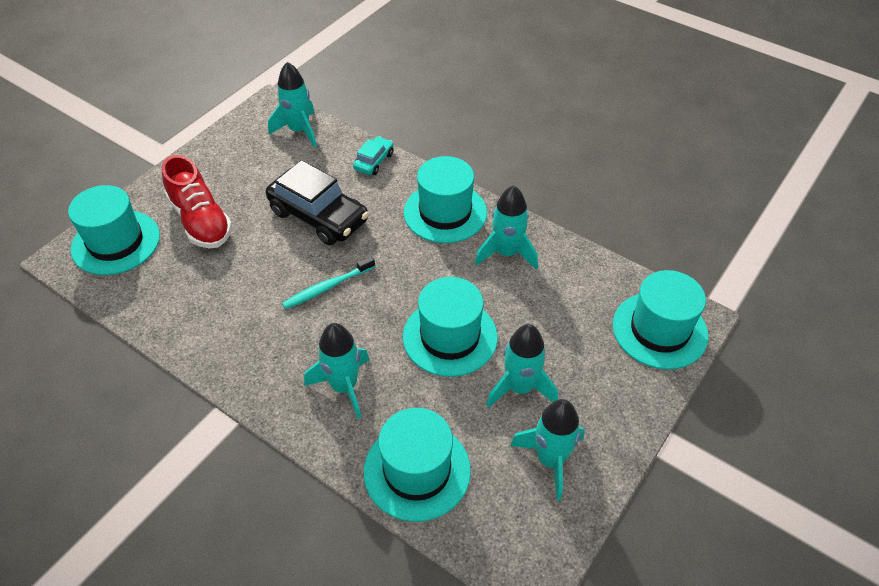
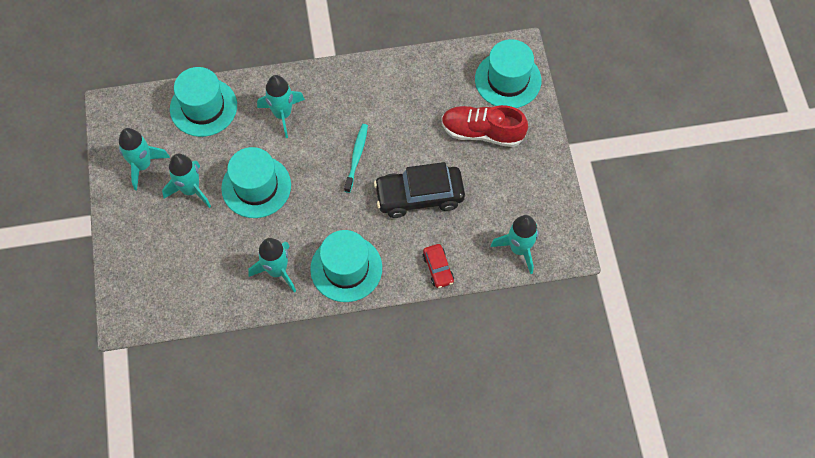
camera: 135 degrees right, 15 degrees up
(374, 161) = (438, 268): turquoise car -> red car
(659, 330) = (139, 294): turquoise hat -> none

